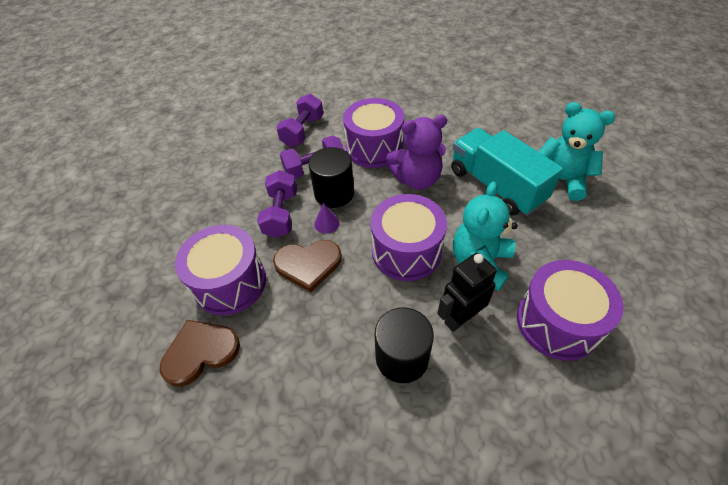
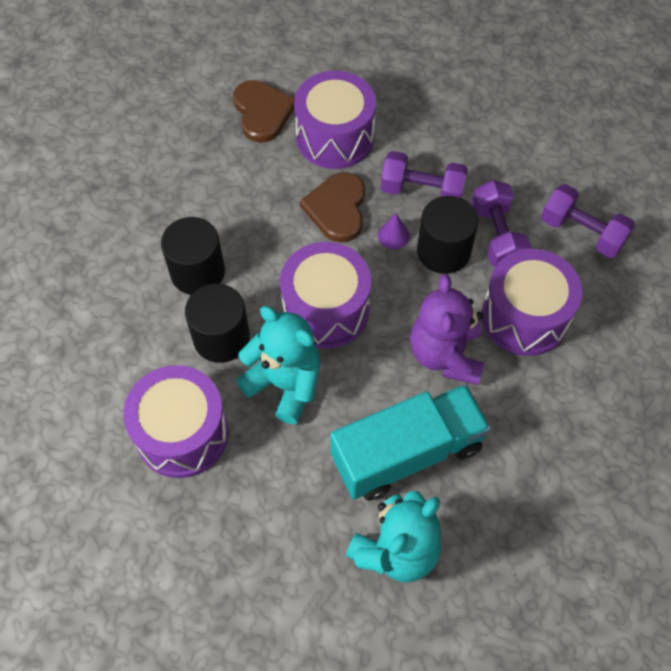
camera: 100 degrees right, 10 degrees up
(460, 318) = (221, 338): black robot -> black cylinder

